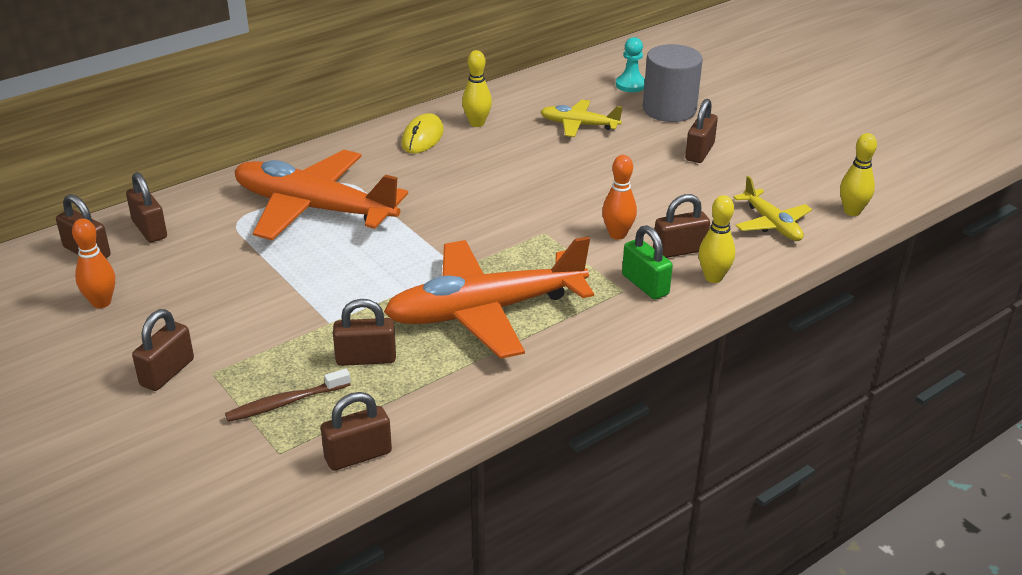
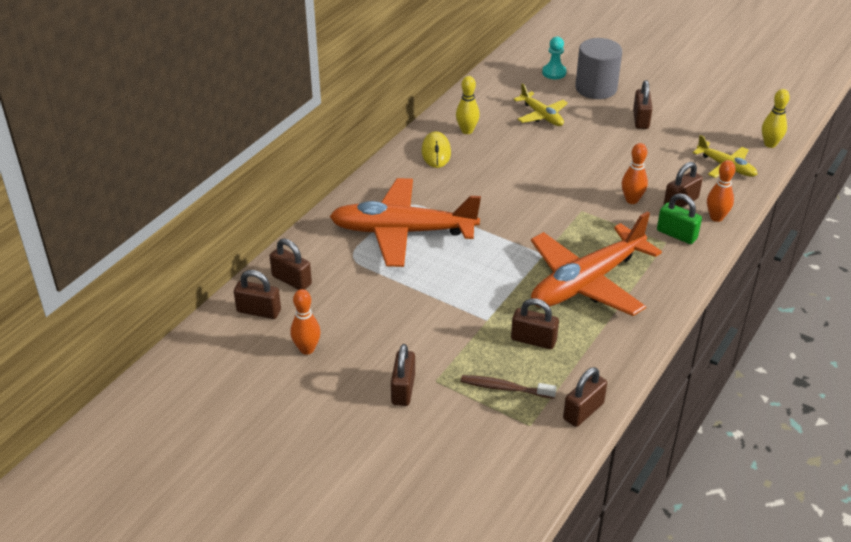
camera: 20 degrees left, 5 degrees up
(285, 403) = (505, 388): brown toothbrush -> brown toothbrush turned 60 degrees clockwise
(366, 358) = (533, 340): brown padlock -> brown padlock turned 45 degrees clockwise
(578, 125) = (541, 116): yellow plane -> yellow plane turned 120 degrees counterclockwise
(713, 277) = (716, 217): yellow bowling pin -> orange bowling pin

